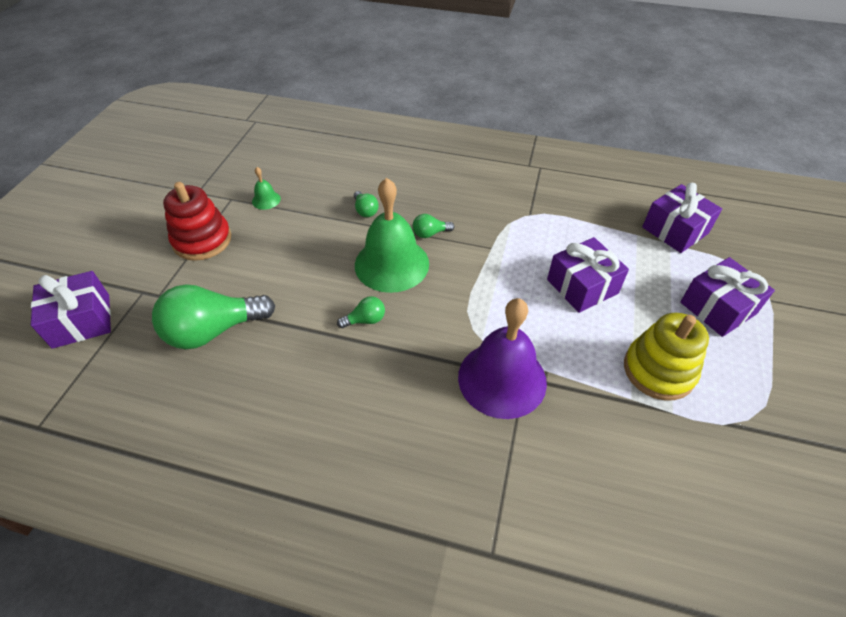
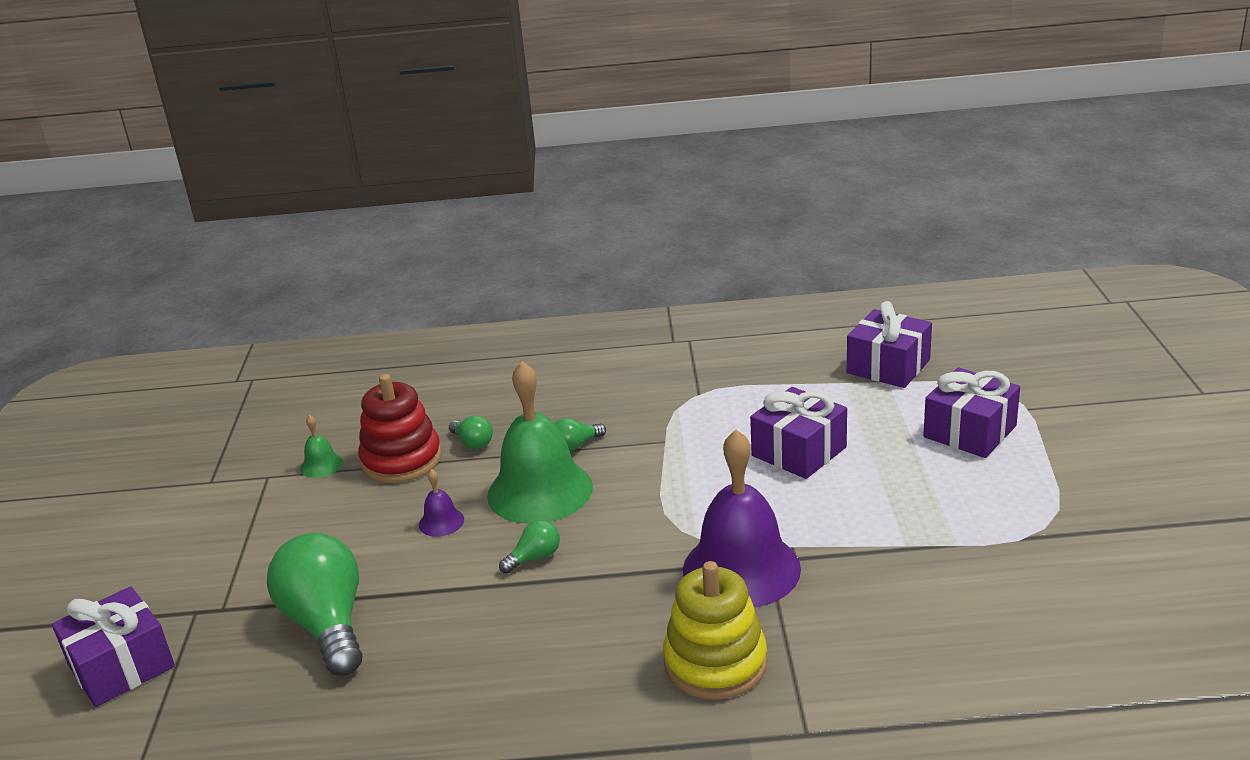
camera: 15 degrees left, 20 degrees down
(202, 240) = (251, 532): red stacking toy -> red stacking toy (401, 460)
(213, 331) = (327, 624): green light bulb -> green light bulb turned 105 degrees clockwise
(318, 269) = (441, 522): none -> purple bell
(658, 370) = (925, 509): yellow stacking toy -> yellow stacking toy (715, 663)

